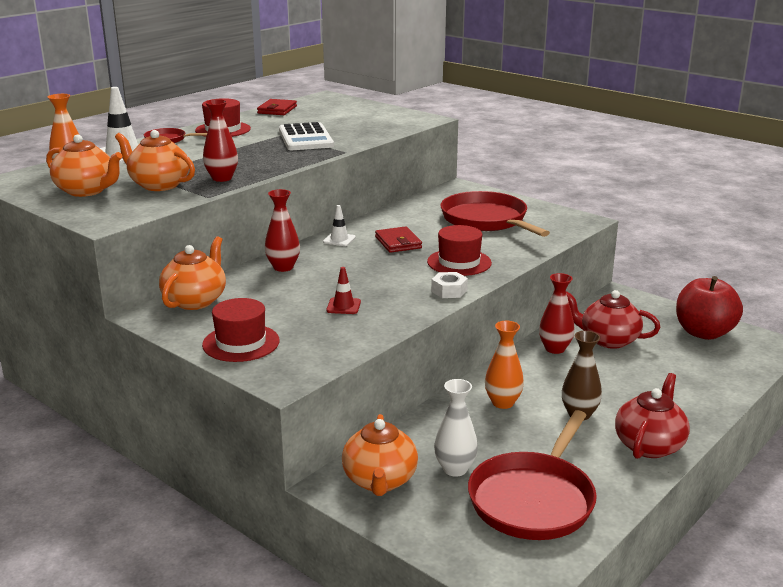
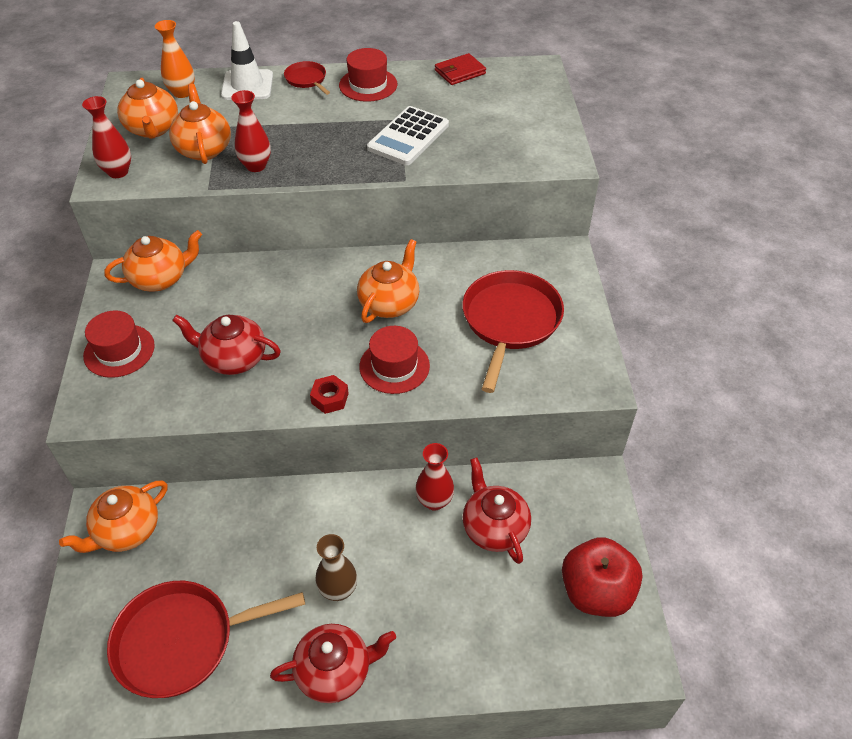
camera: 45 degrees right, 25 degrees up
(283, 267) = (265, 277): red vase -> red vase (118, 172)
(339, 240) = (353, 268): white traffic cone -> none
(343, 306) = (233, 359): red traffic cone -> red teapot
(398, 242) = (389, 303): red wallet -> orange teapot
(449, 291) = (330, 398): white nut -> red nut
(455, 469) = (180, 563): white vase -> none
(502, 403) = (305, 527): orange vase -> none

